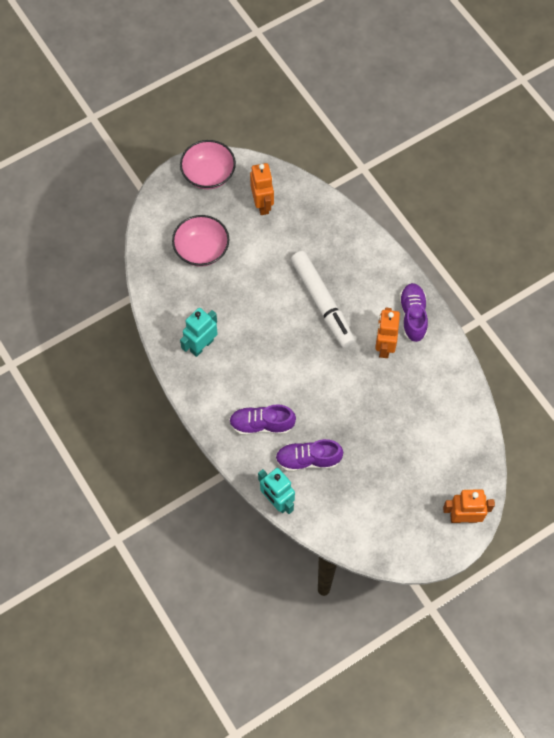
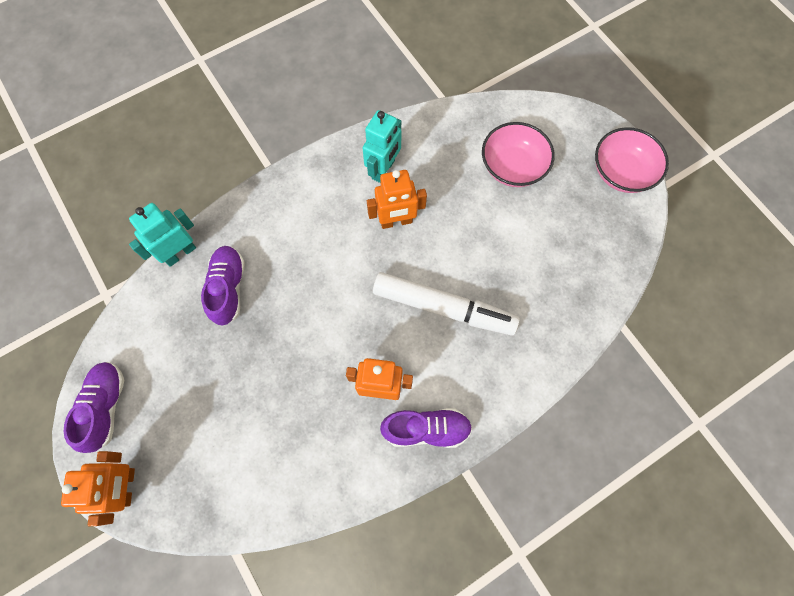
camera: 90 degrees right, 5 degrees up
(201, 345) = (383, 169): turquoise robot -> turquoise robot turned 75 degrees clockwise
(261, 425) = (278, 236): purple shoe -> purple shoe (105, 407)
(262, 204) = (585, 236): orange robot -> orange robot (396, 221)
(322, 303) = (443, 308): white marker -> white marker turned 135 degrees counterclockwise

